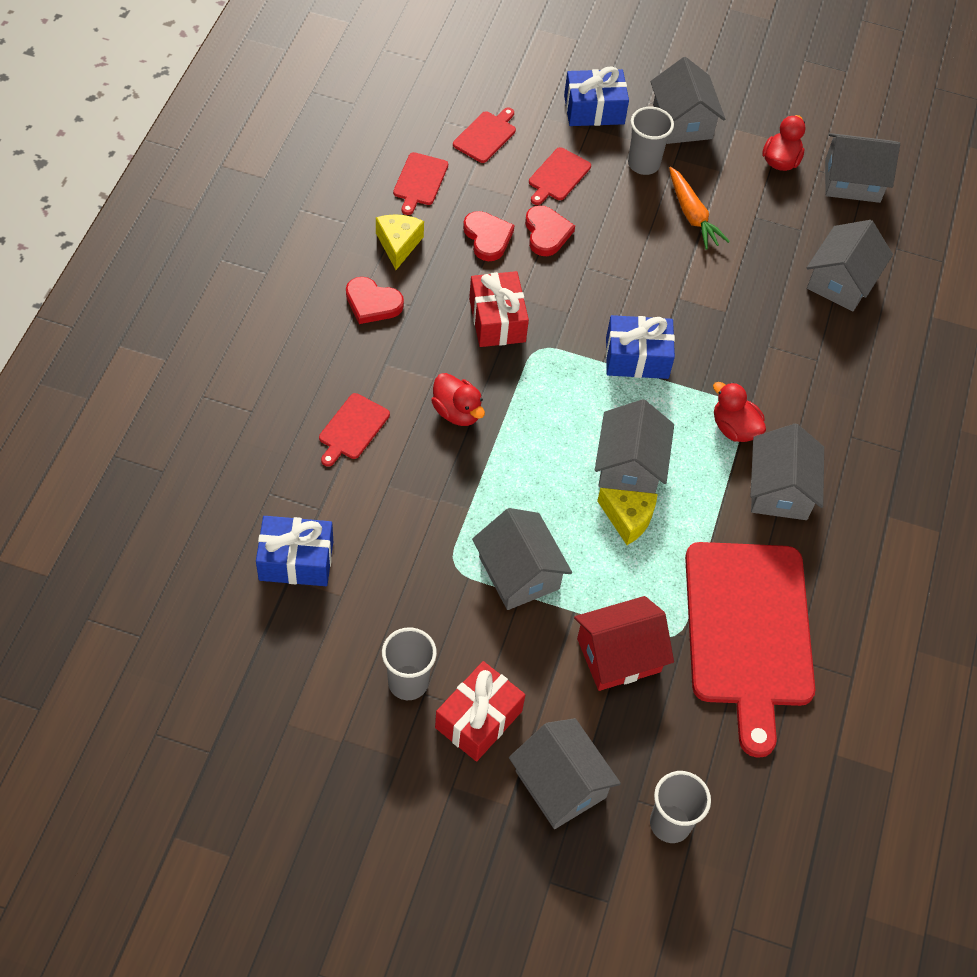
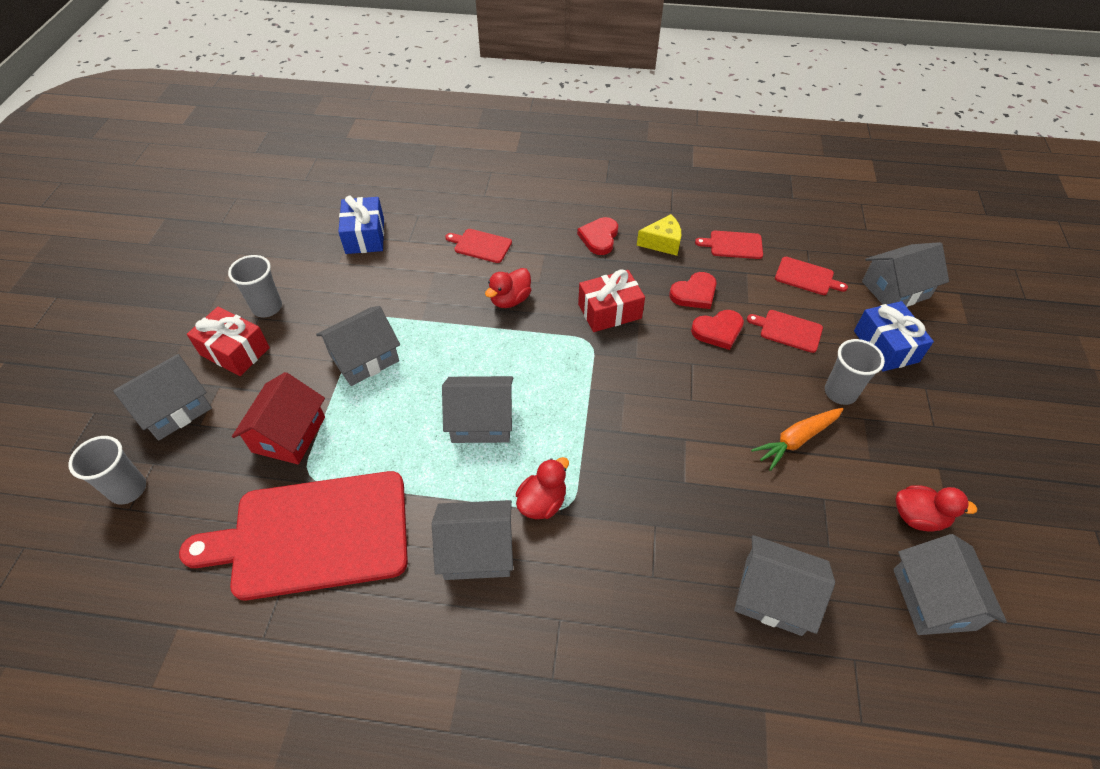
camera: 85 degrees right, 5 degrees down
(618, 655) = (289, 434): red house -> red house turned 45 degrees clockwise
(628, 519) = (425, 426): yellow cheese -> none
(637, 358) = (602, 413): blue gift -> none
(682, 122) = (917, 419): grey house -> grey house (895, 289)

